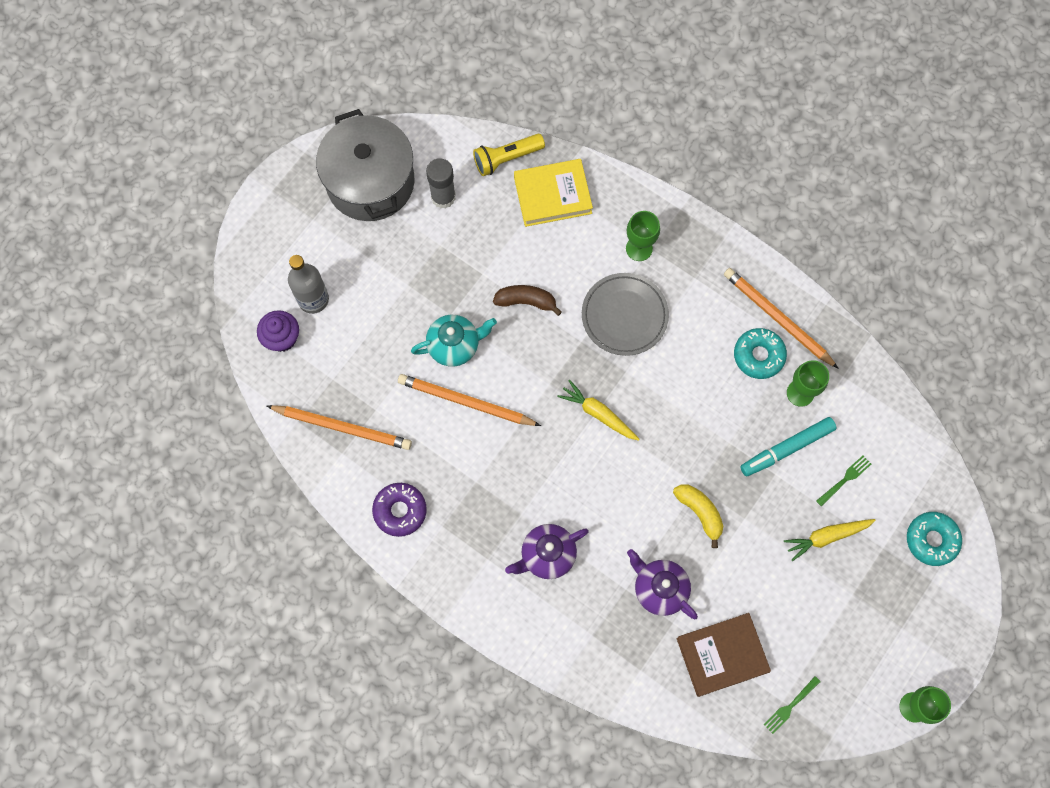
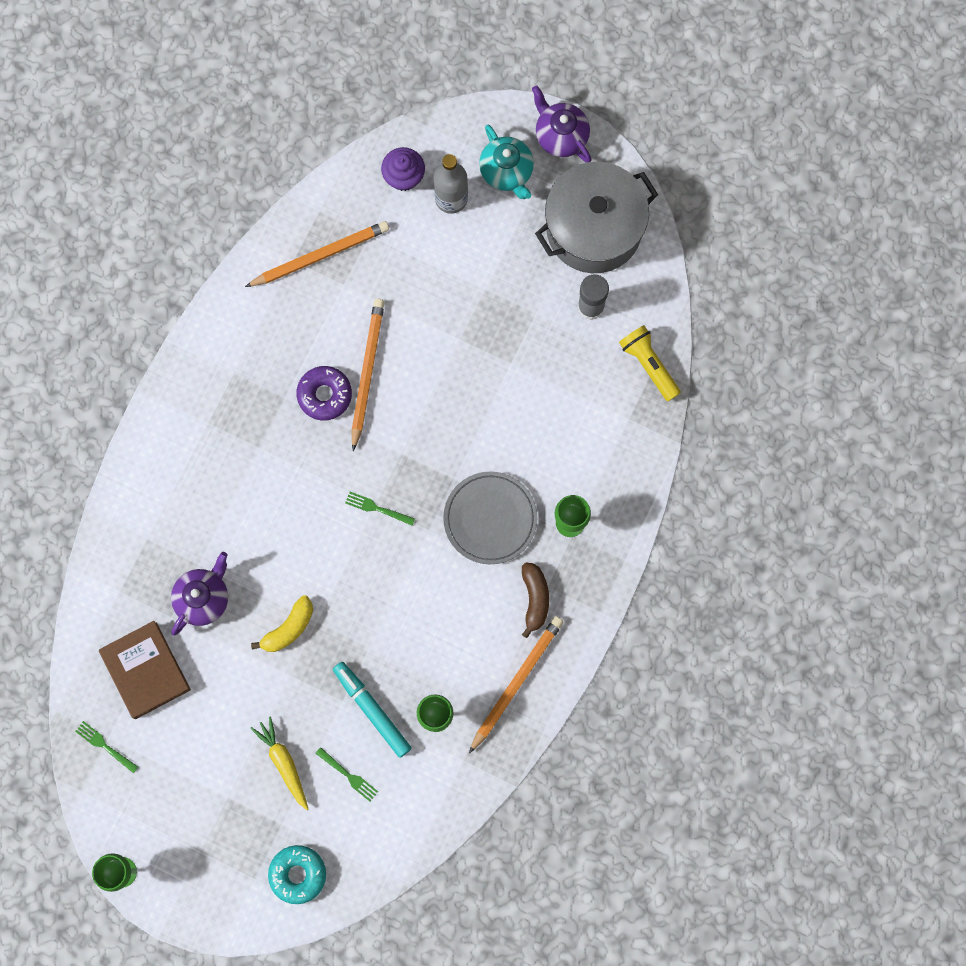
camera: 80 degrees right, 5 degrees up
(342, 427) = (320, 255): orange pencil -> orange pencil turned 120 degrees counterclockwise
(400, 511) = (243, 329): purple donut -> purple donut (324, 395)
(454, 345) = (426, 349): turquoise teapot -> turquoise teapot (507, 172)
(526, 301) = (488, 414): brown banana -> brown banana (535, 598)
(547, 555) = (220, 481): purple teapot -> purple teapot (560, 136)
(552, 195) = (615, 421): yellow book -> none
(598, 414) = (377, 508): yellow carrot -> green fork
(758, 356) = (470, 667): turquoise donut -> none

